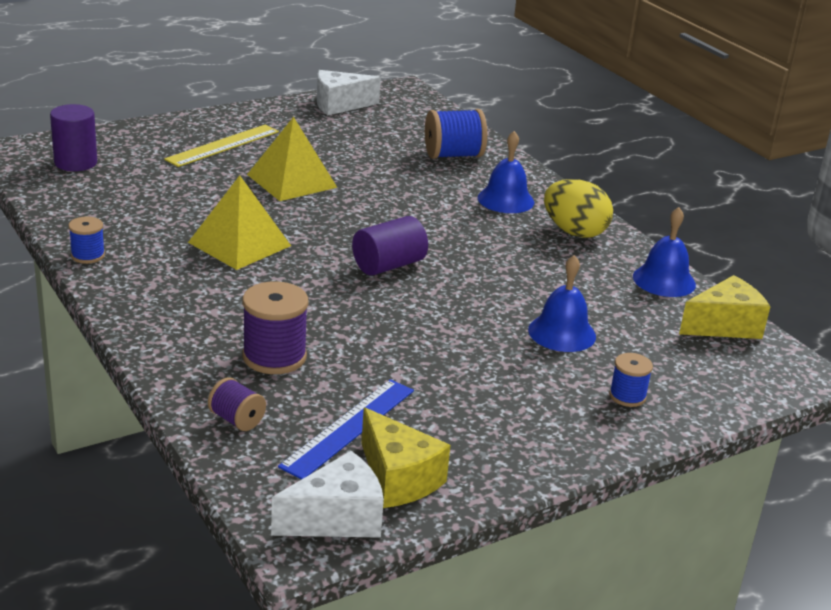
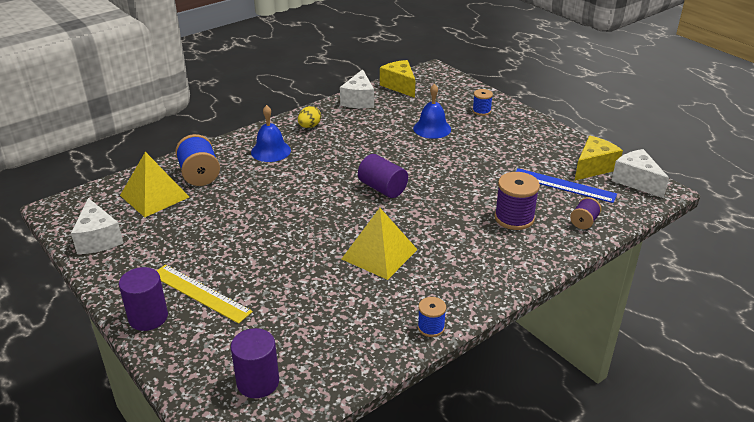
camera: 95 degrees left, 5 degrees up
(200, 123) = (148, 317): none -> purple cylinder
(292, 181) = (264, 244): yellow pyramid -> yellow pyramid (154, 196)
(574, 232) = (309, 126): yellow egg -> yellow egg, size x0.60
(664, 280) = (359, 100): blue bell -> white cheese

